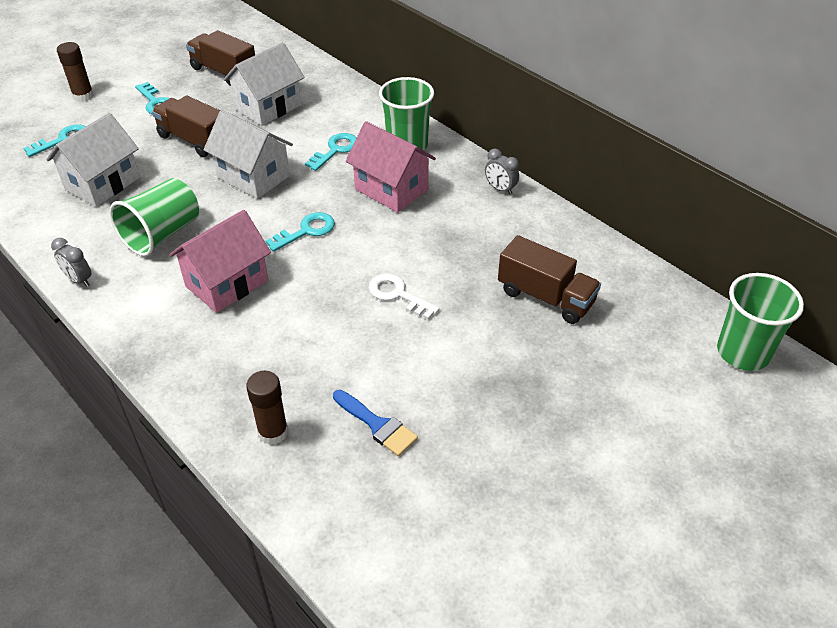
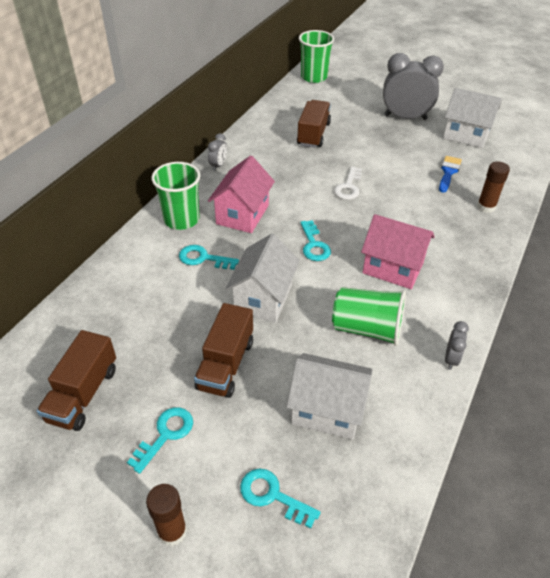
camera: 110 degrees left, 0 degrees up
(268, 107) = (147, 327): white house -> white house (466, 135)
(306, 231) = (314, 245): turquoise key -> turquoise key turned 135 degrees counterclockwise
(564, 436) = (405, 117): none -> grey clock

